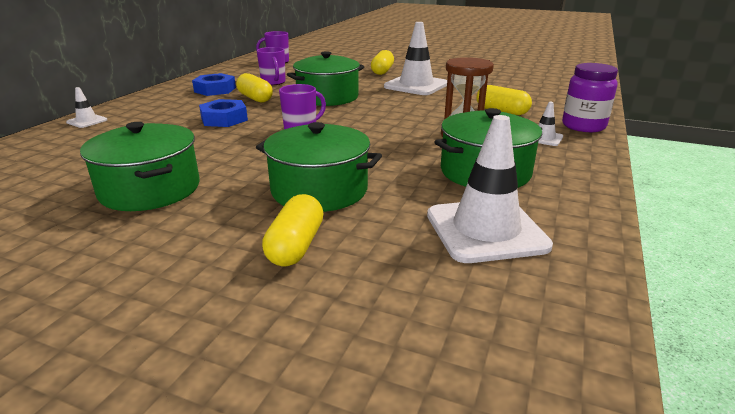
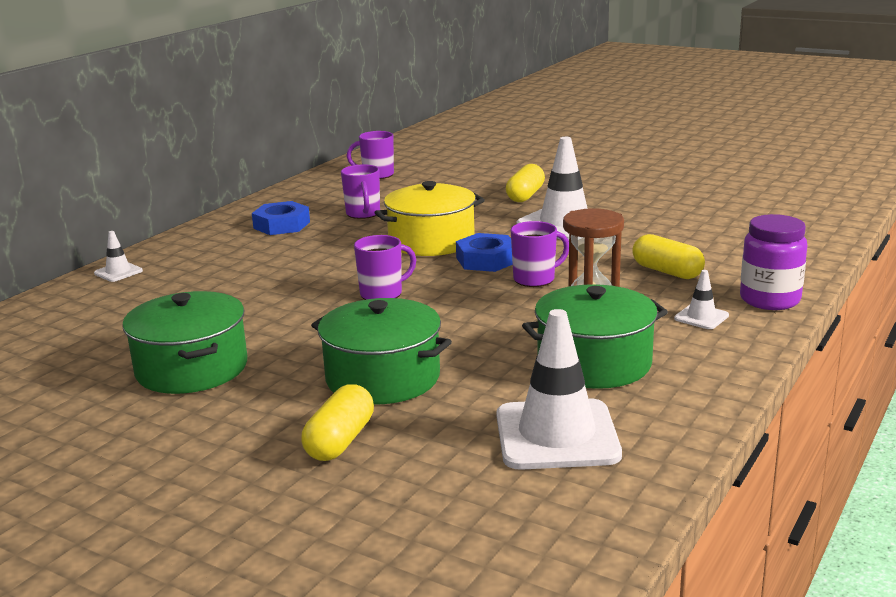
camera: 10 degrees right, 5 degrees down
(224, 119) = (287, 274): blue nut -> blue nut (486, 260)
(255, 98) = (333, 241): yellow capsule -> none
(327, 97) = (431, 241): green pot -> yellow pot
(412, 118) = (535, 279): none -> purple mug

